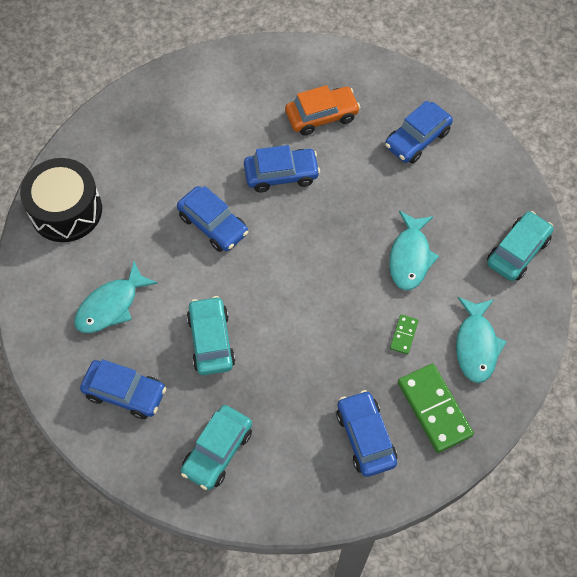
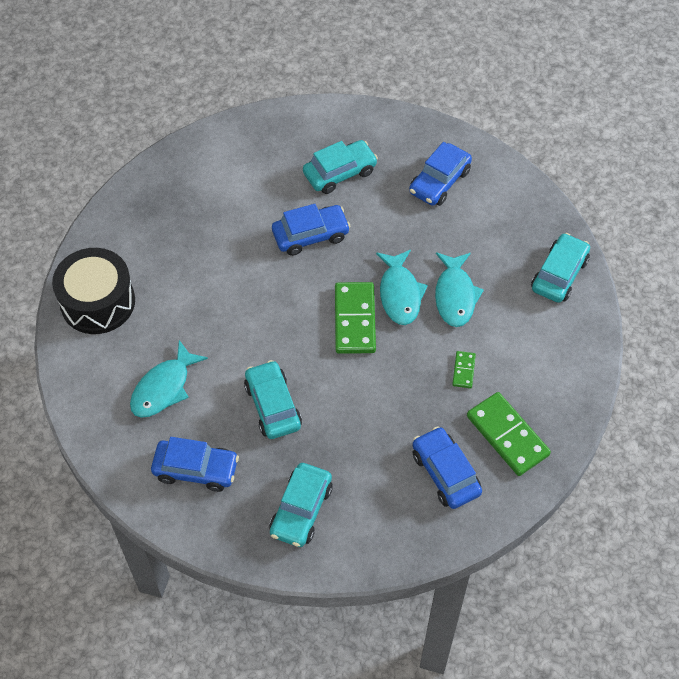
camera: 10 degrees left, 5 degrees down
(213, 225) = (251, 294): blue car -> none
(307, 266) = (355, 320): none -> green domino
(322, 116) = (340, 173): orange car -> turquoise car
(476, 345) = (536, 369): turquoise fish -> turquoise fish (400, 294)

